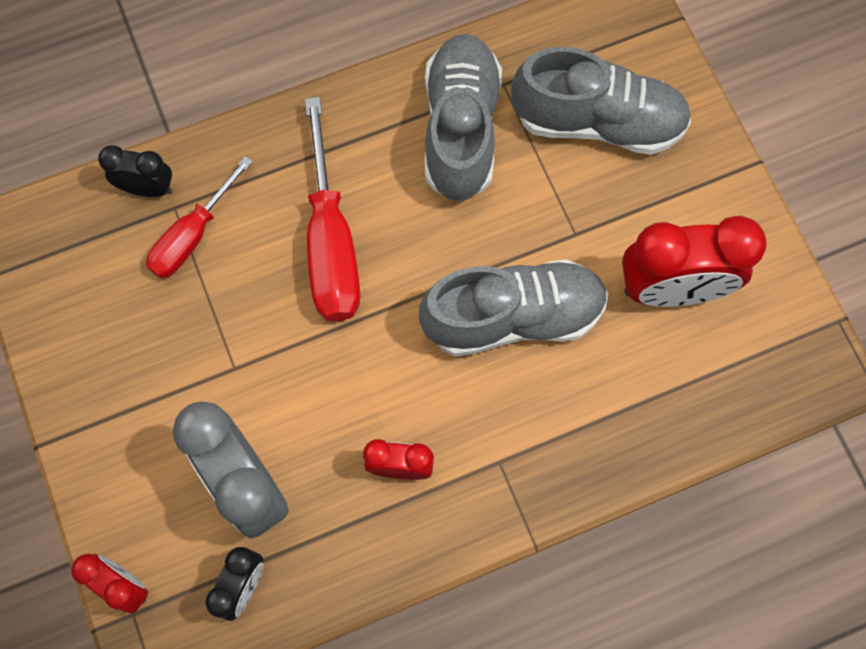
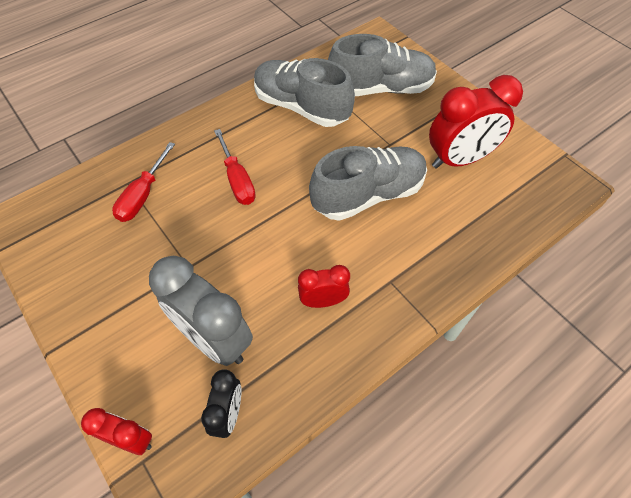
camera: 15 degrees left, 15 degrees down
(147, 188) = (107, 176): black clock -> none
(331, 242) = (237, 180): red screwdriver -> red screwdriver, size x0.64
(460, 129) = (301, 107): grey shoe -> grey shoe turned 45 degrees counterclockwise

